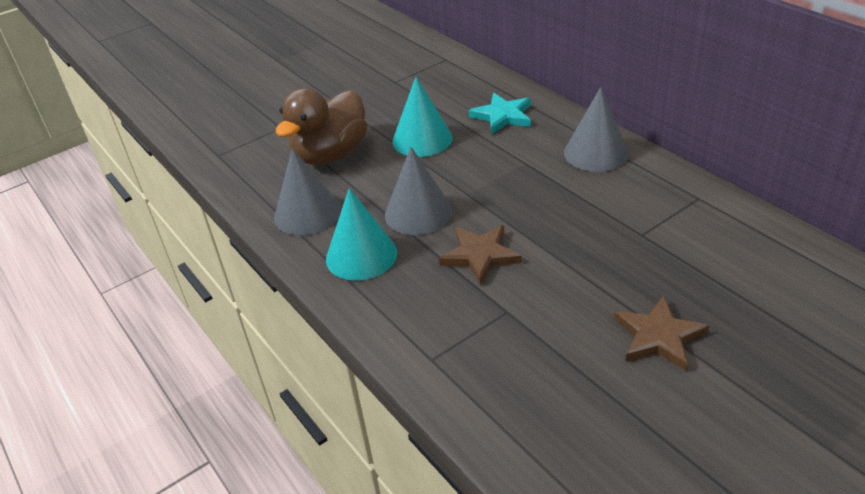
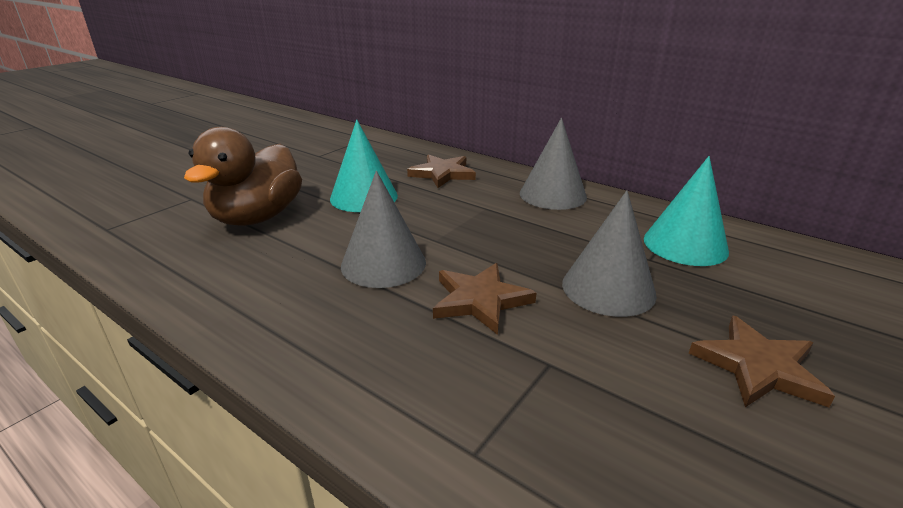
camera: 20 degrees left, 10 degrees down
(307, 213) = (234, 278): grey cone -> grey cone (608, 288)
(361, 255) = (321, 319): turquoise cone -> turquoise cone (685, 245)
(502, 116) = (442, 174): turquoise star -> brown star

